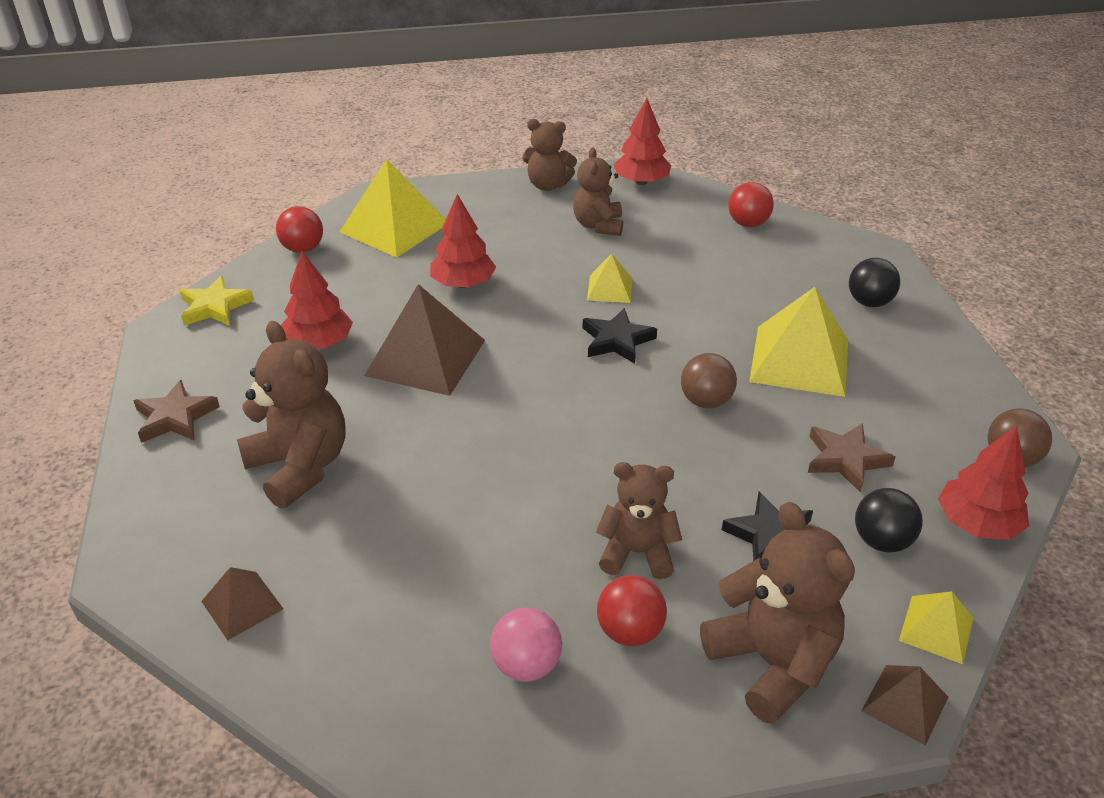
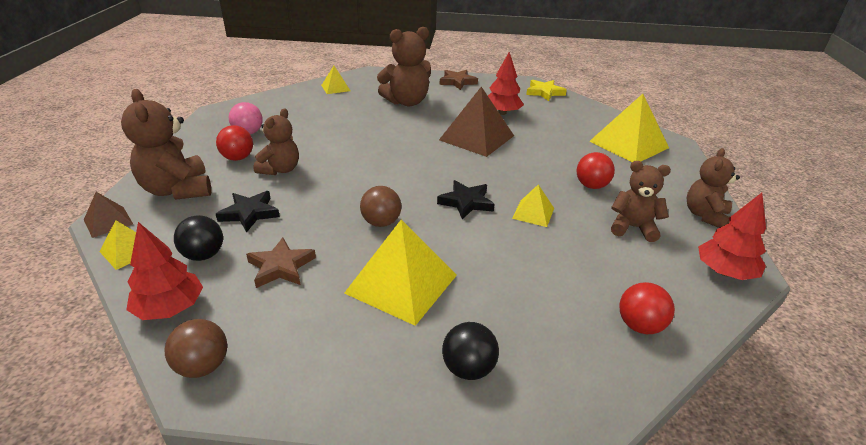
camera: 105 degrees right, 5 degrees down
(242, 605) = (335, 88): brown pyramid -> yellow pyramid
(303, 249) = (602, 116): red ball -> red ball (591, 186)
(463, 284) = (552, 158): red tree -> none
(772, 662) = (177, 190): brown teddy bear -> brown teddy bear turned 75 degrees clockwise

